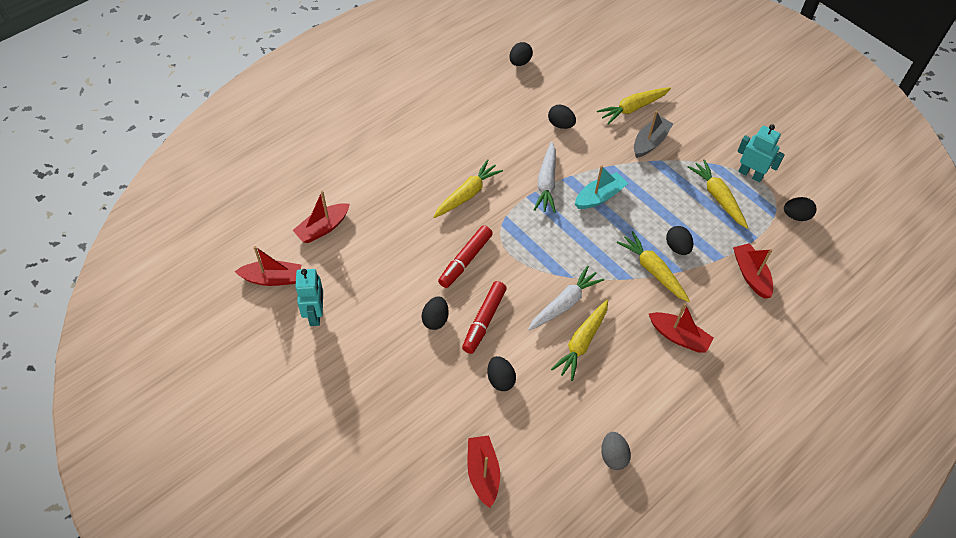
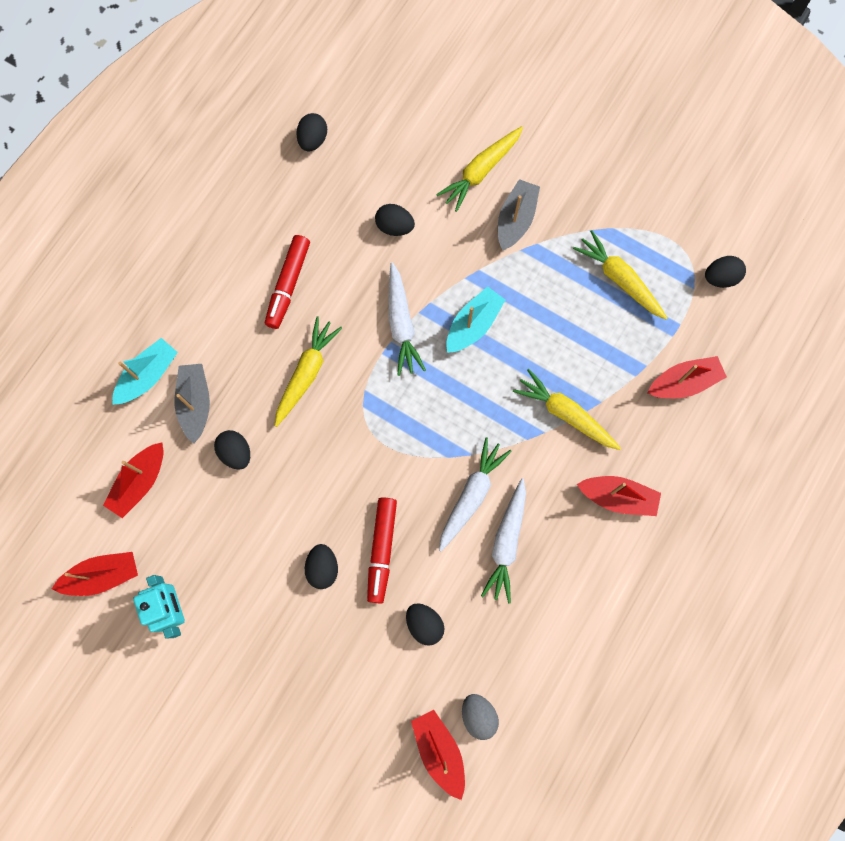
camera: 15 degrees left, 20 degrees up
(354, 166) = (148, 376): none -> turquoise boat
(381, 191) = (195, 404): none -> grey boat
(465, 260) = (334, 472): red marker -> red marker (288, 284)
(582, 343) = (506, 543): yellow carrot -> white carrot
(613, 456) = (580, 680): grey egg -> grey egg (478, 715)
(677, 247) = (587, 370): black egg -> black egg (236, 453)
(750, 174) = (652, 231): turquoise robot -> none
(751, 275) = (683, 382): red boat -> red boat turned 105 degrees clockwise

